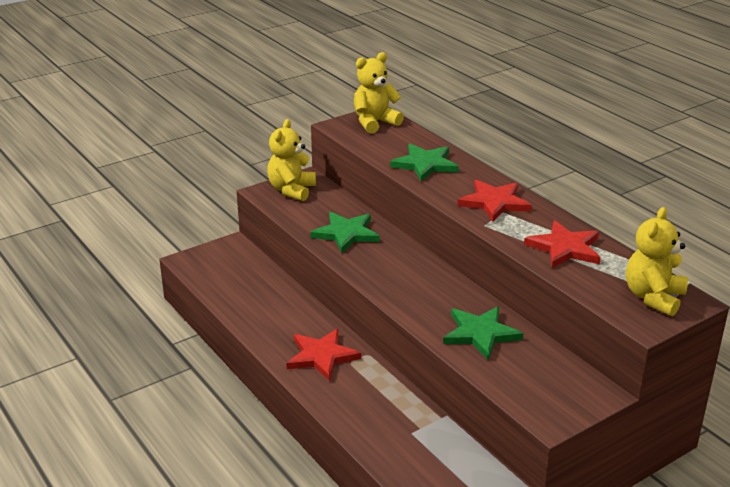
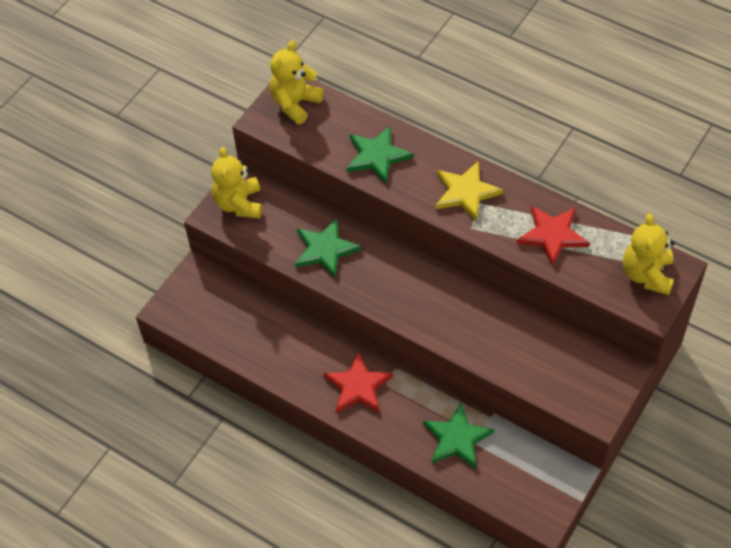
camera: 20 degrees left, 25 degrees up
(480, 334) = (503, 337): green star -> green star (457, 438)
(494, 202) = (466, 192): red star -> yellow star

